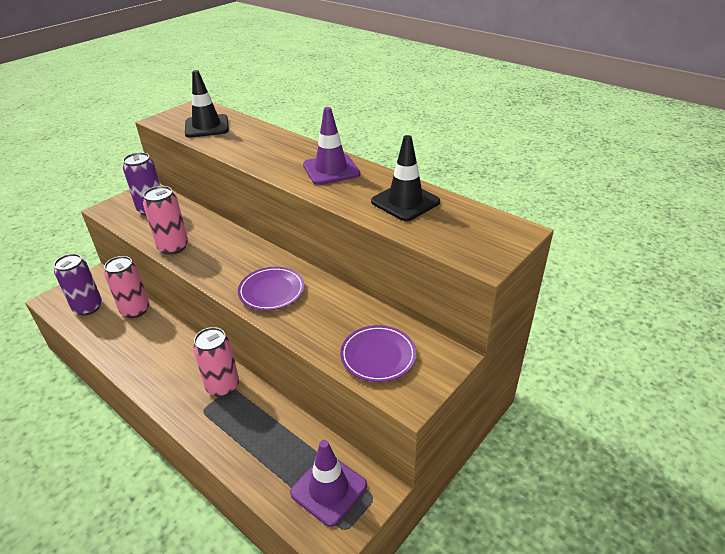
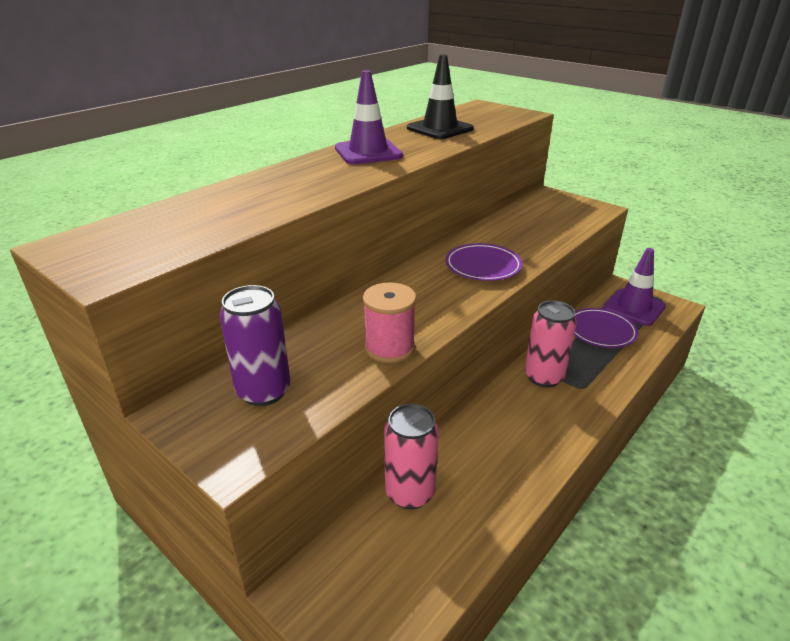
camera: 90 degrees left, 5 degrees down
(88, 307) = (400, 571): purple can -> none
(173, 247) = (389, 348): pink can -> pink spool
(207, 126) = (182, 227): black traffic cone -> none
(378, 356) = (559, 217): purple plate -> purple plate (600, 331)

